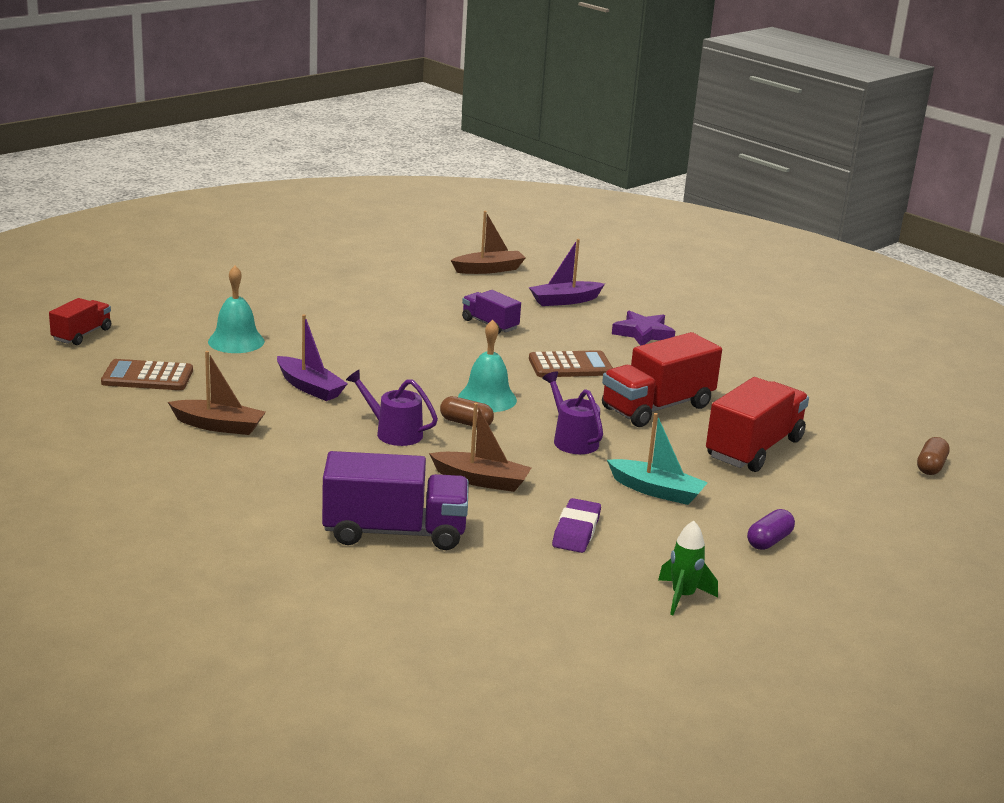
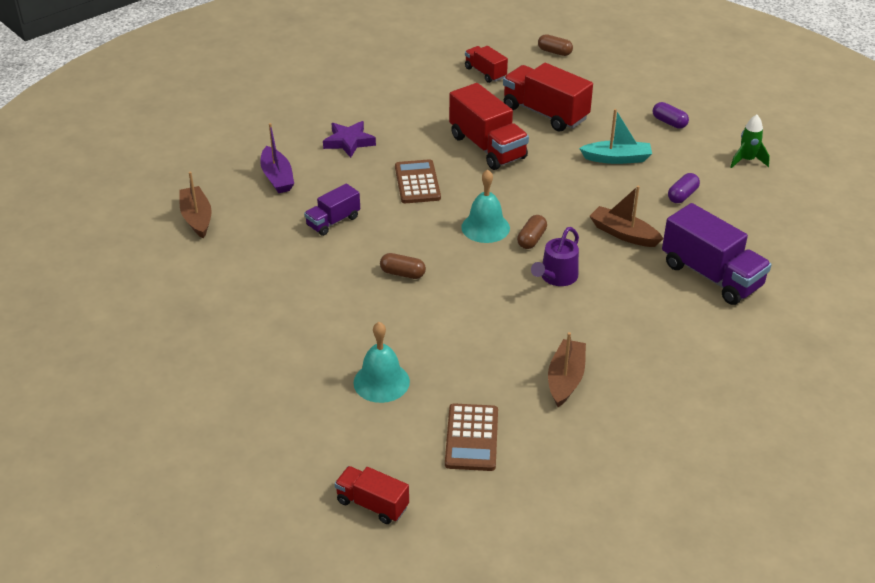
camera: 85 degrees left, 15 degrees up
(310, 387) = (479, 327): purple boat -> none
(394, 532) = (711, 275): purple truck -> purple truck turned 135 degrees clockwise
(401, 354) = (402, 273): none -> brown capsule
(481, 480) = (623, 234): brown boat -> brown boat turned 75 degrees counterclockwise
(572, 440) = (549, 189): purple watering can -> none
(576, 531) = (682, 195): purple eraser -> purple capsule
(656, 491) = (617, 158): turquoise boat -> turquoise boat turned 60 degrees clockwise
(841, 415) = (485, 73): none -> red truck

